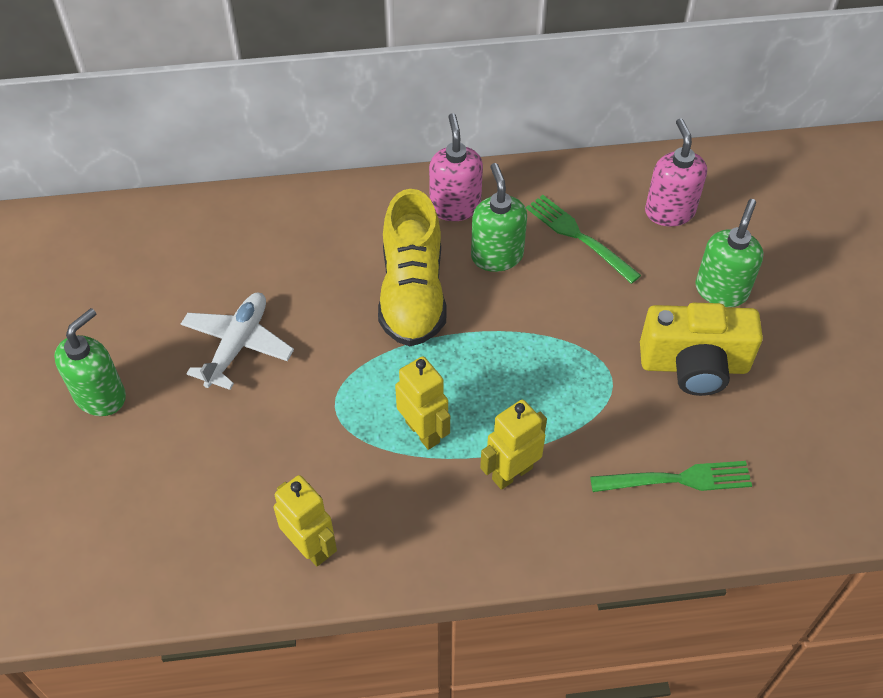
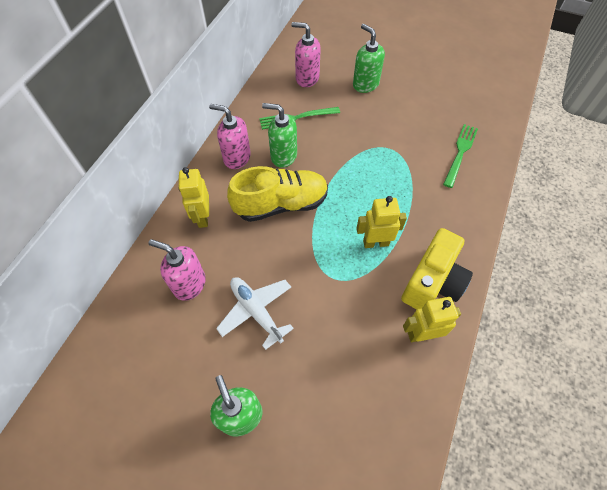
camera: 60 degrees left, 5 degrees up
(235, 260) = (189, 284): none -> pink soap dispenser
(412, 293) = (281, 204): yellow shoe -> yellow shoe turned 45 degrees counterclockwise
(511, 473) = (423, 215): yellow robot -> yellow robot (202, 217)
(694, 365) = (401, 115): yellow camera -> yellow camera (432, 282)

